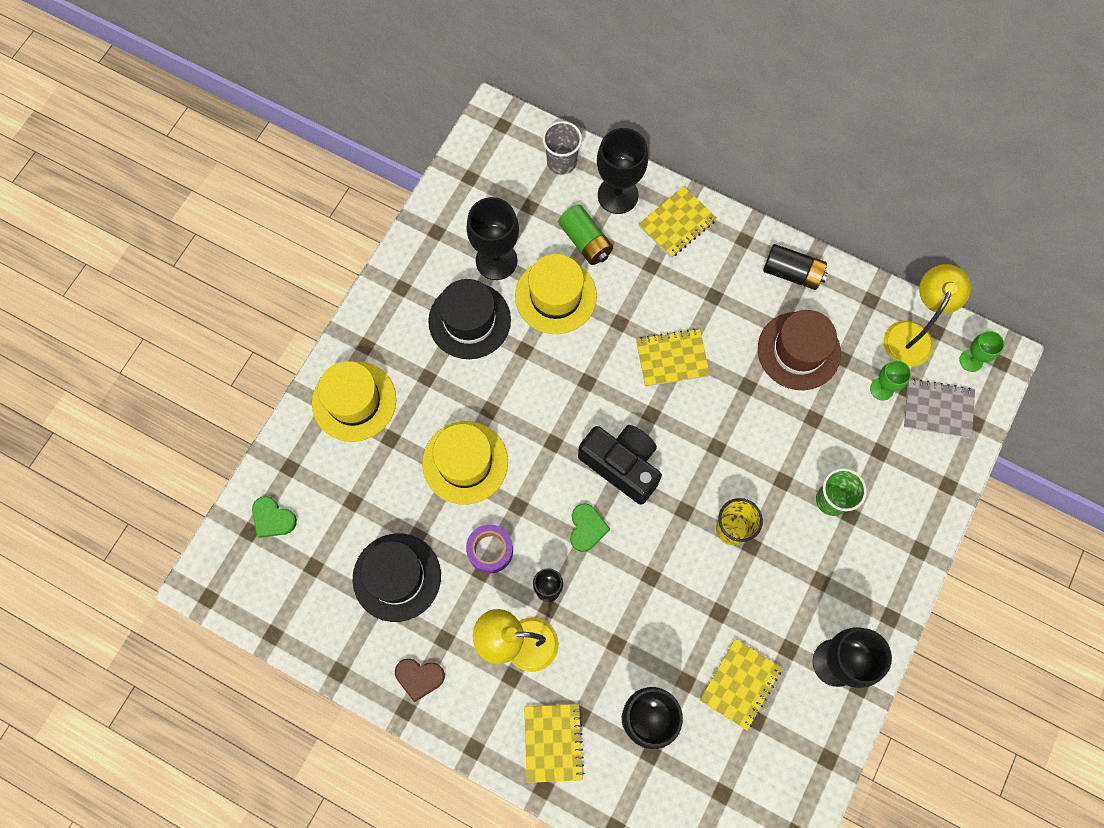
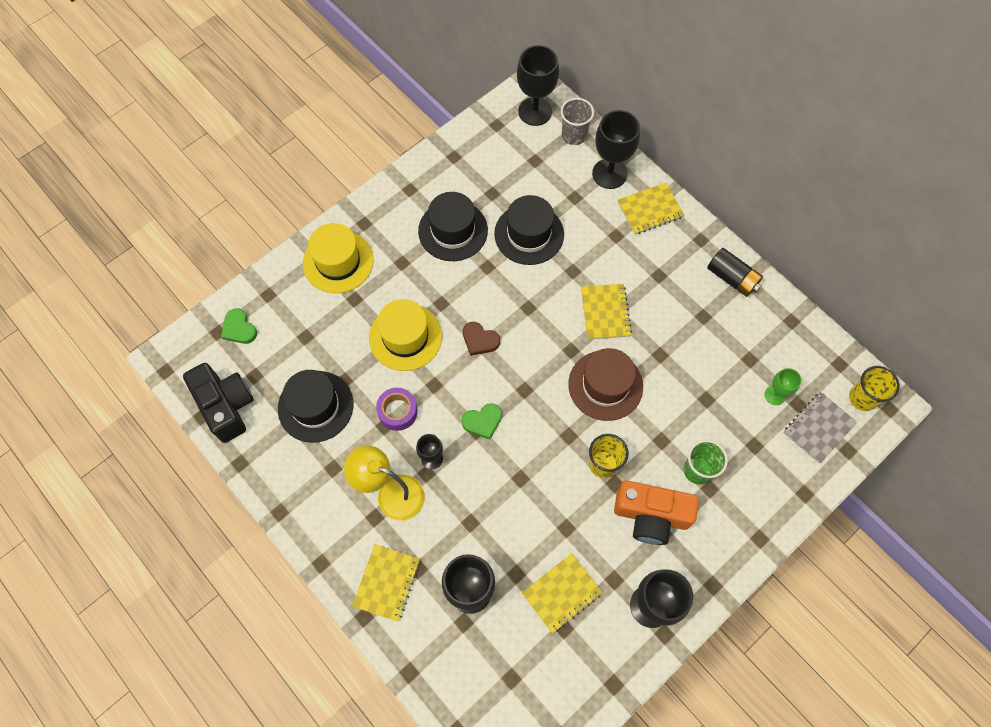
camera: 20 degrees right, 5 degrees down
(419, 677) = (301, 491): brown heart -> brown heart (480, 340)
(496, 260) = (492, 192): black goblet -> black goblet (535, 111)
(555, 296) = (529, 234): yellow hat -> black hat
(585, 241) = (569, 200): green battery -> none
(587, 528) = (482, 421): green heart -> green heart turned 45 degrees clockwise
(621, 465) = (531, 382): black camera -> black camera (226, 406)
(672, 358) = (605, 312): yellow notebook -> yellow notebook turned 75 degrees clockwise
(798, 351) = (714, 341): brown hat -> brown hat (605, 385)
(801, 567) = (651, 516): none -> orange camera
(911, 334) = (817, 359): yellow lamp -> none
(938, 409) = (818, 428): grey notebook -> grey notebook turned 75 degrees counterclockwise
(971, 360) = (862, 398): green goblet -> yellow cup

